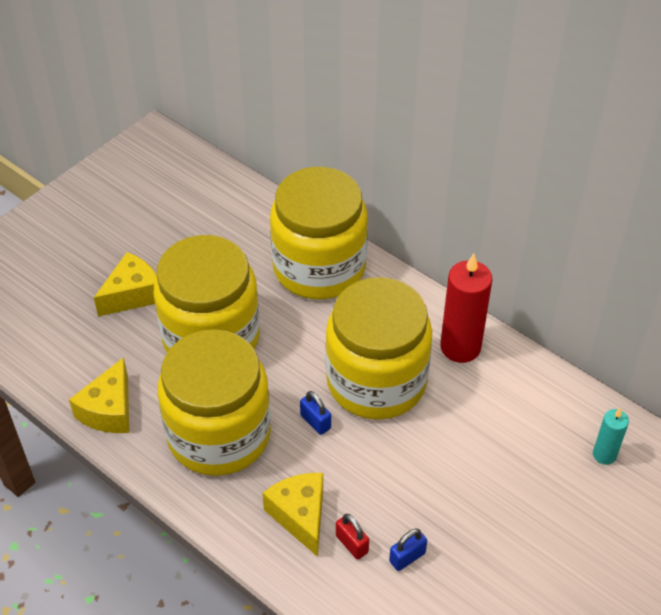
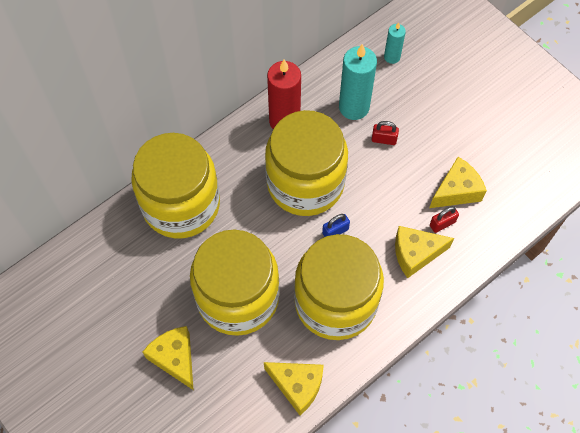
camera: 80 degrees left, 15 degrees up
(407, 557) = (456, 191): blue padlock -> yellow cheese
(465, 460) = (384, 139): none -> red padlock
(505, 419) = (354, 107): none -> turquoise candle

